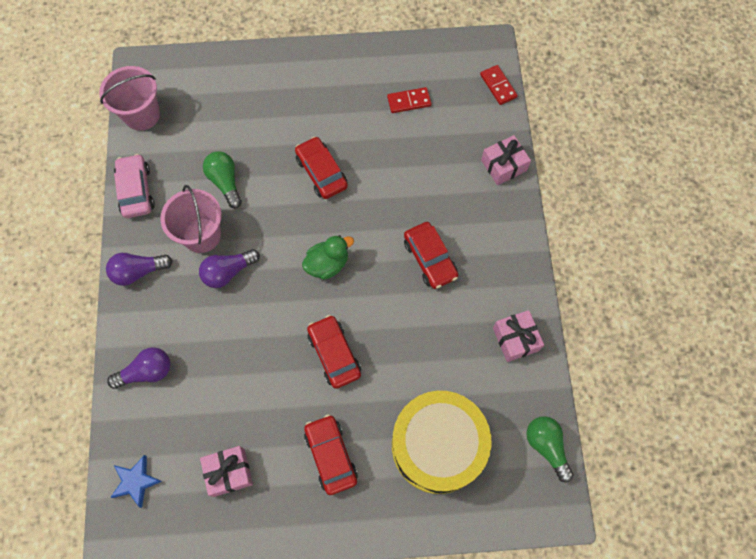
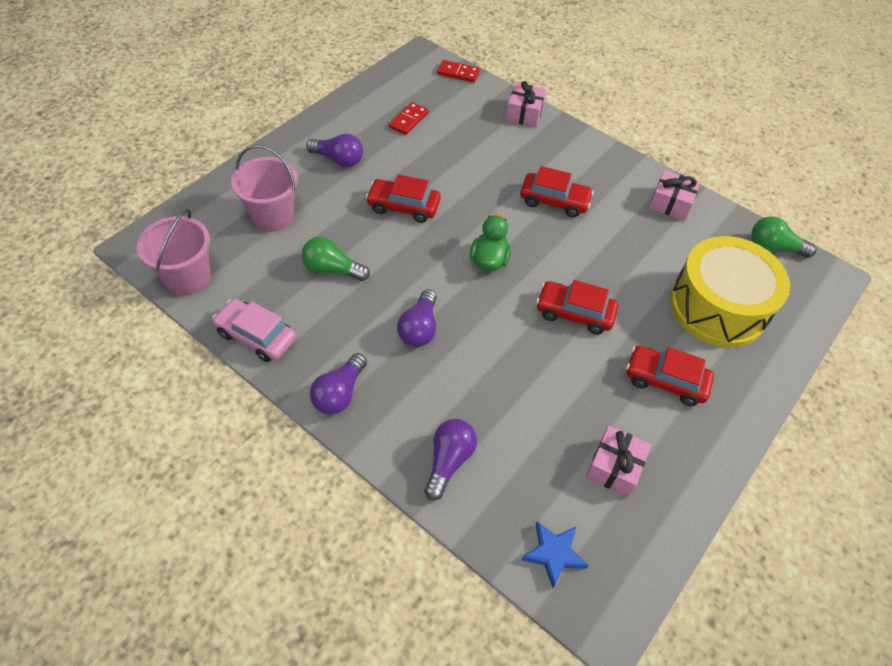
camera: 50 degrees left, 15 degrees down
(202, 235) = (361, 321): pink bucket -> pink bucket (273, 216)
(322, 97) = (338, 160): none -> purple light bulb

